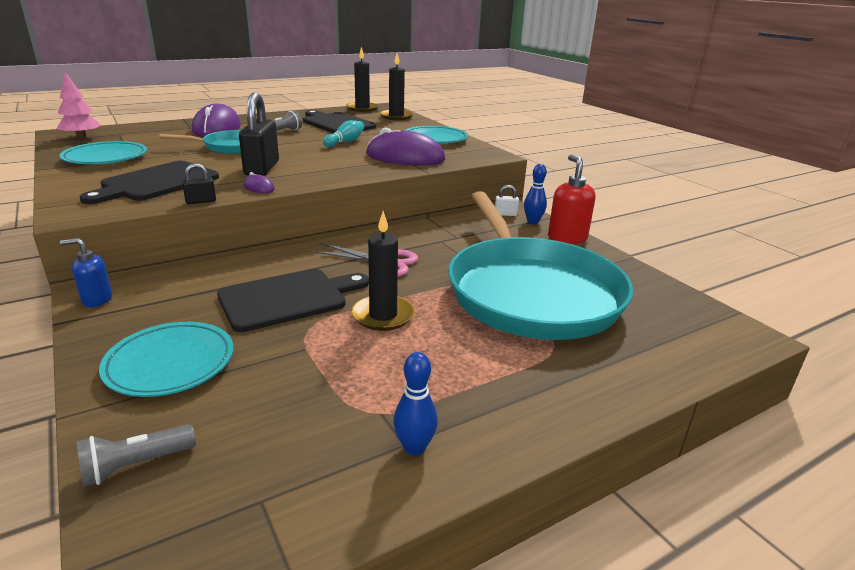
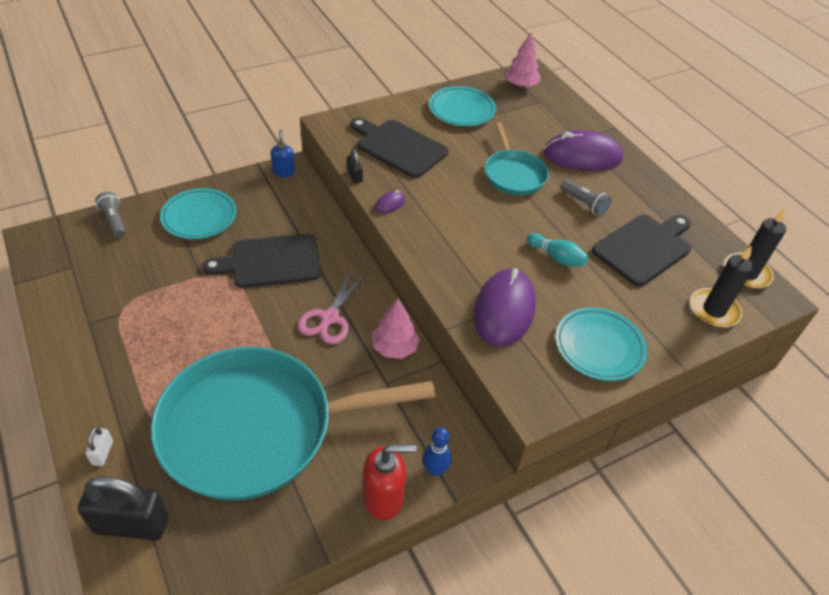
camera: 90 degrees right, 20 degrees up
(262, 168) = (444, 201): black padlock -> black padlock (131, 524)
(288, 298) = (271, 261): black cutting board -> black cutting board turned 105 degrees clockwise
(383, 315) = (235, 317): black candle -> none
(414, 447) = (83, 328): blue bowling pin -> none
(416, 233) = (395, 348): none -> pink tree
(505, 214) = (457, 443): white padlock -> white padlock (102, 453)

